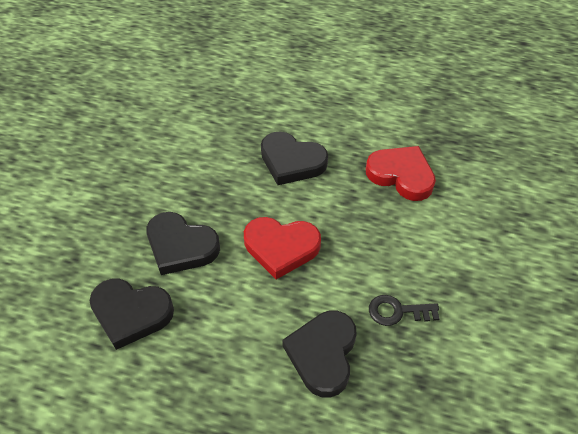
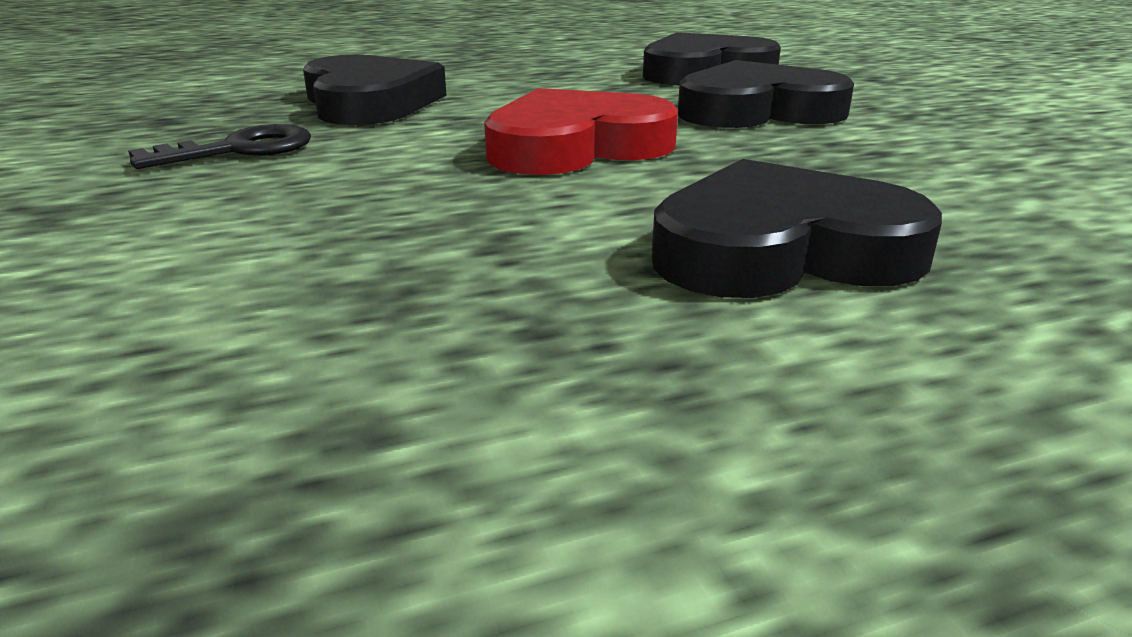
camera: 145 degrees right, 25 degrees down
(401, 175) = (348, 346): red heart -> none

